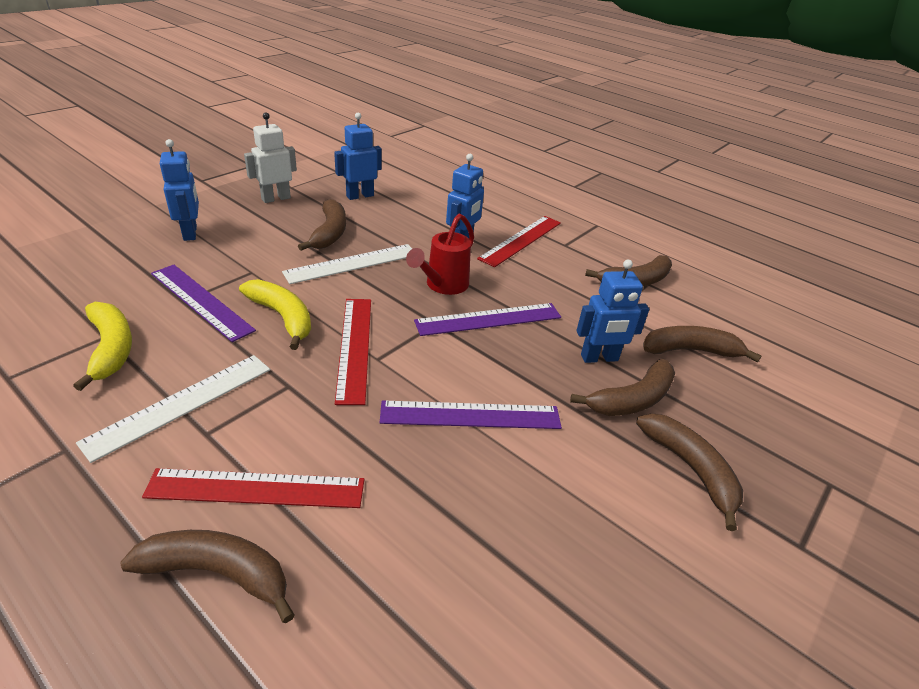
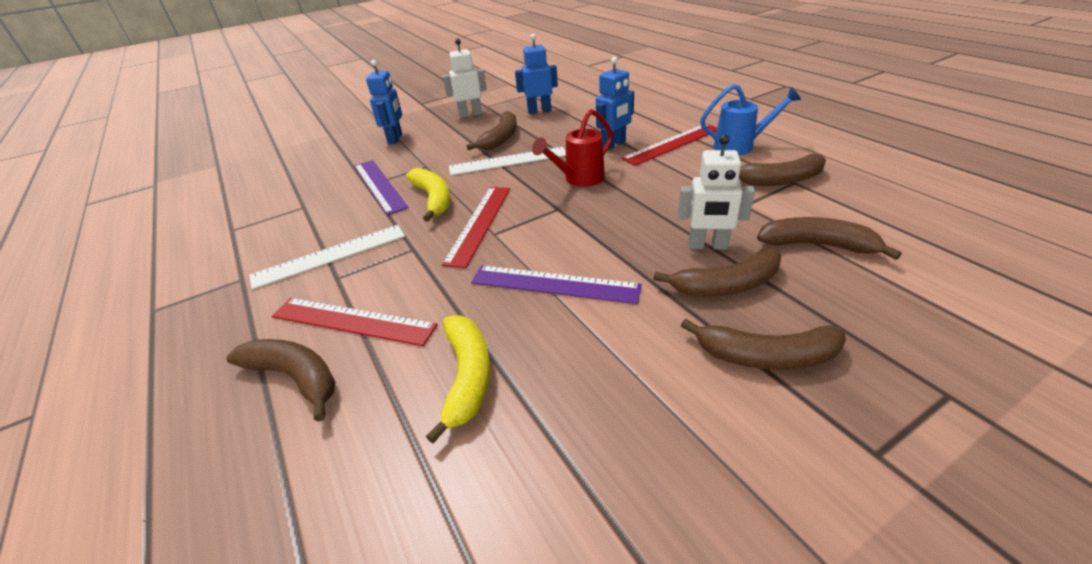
camera: 25 degrees right, 0 degrees up
(111, 349) = (303, 215): yellow banana -> yellow banana (467, 377)
(489, 319) = (609, 207): purple ruler -> none
(586, 243) = (740, 146): none -> blue watering can
(599, 358) = (707, 246): blue robot -> white robot
(690, 469) = (766, 356): brown banana -> brown banana turned 105 degrees clockwise

